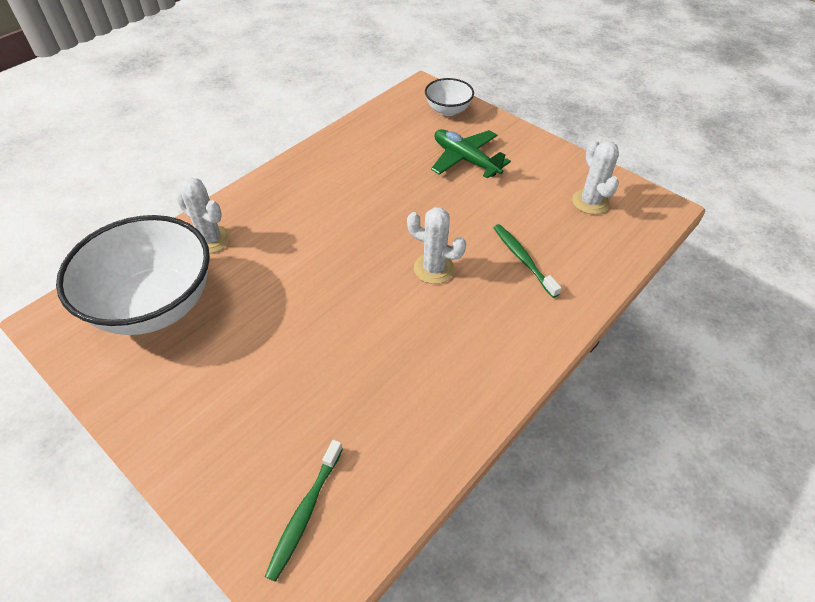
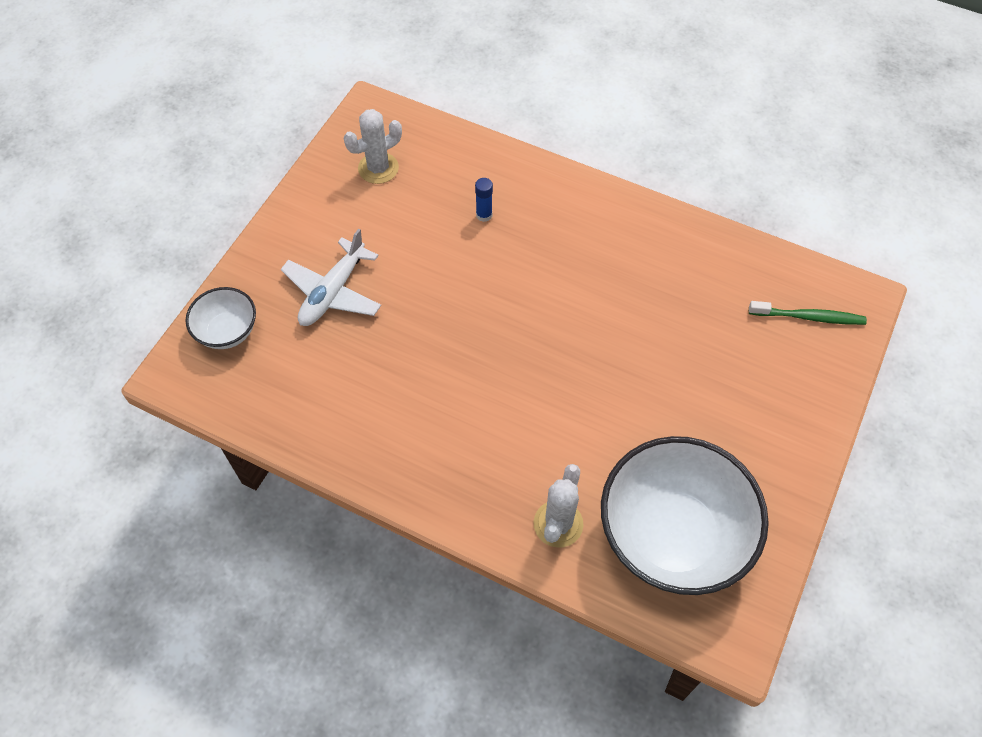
camera: 105 degrees left, 10 degrees up
(434, 269) = (523, 287): white cactus -> none
(465, 160) = (333, 292): green plane -> white plane
(523, 259) = (484, 215): green toothbrush -> blue glue stick

